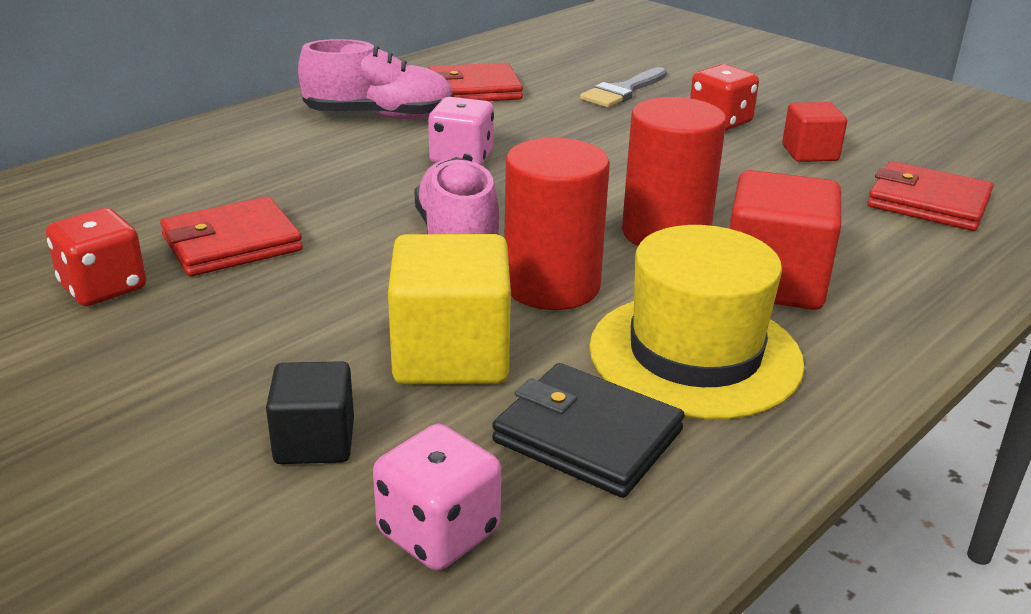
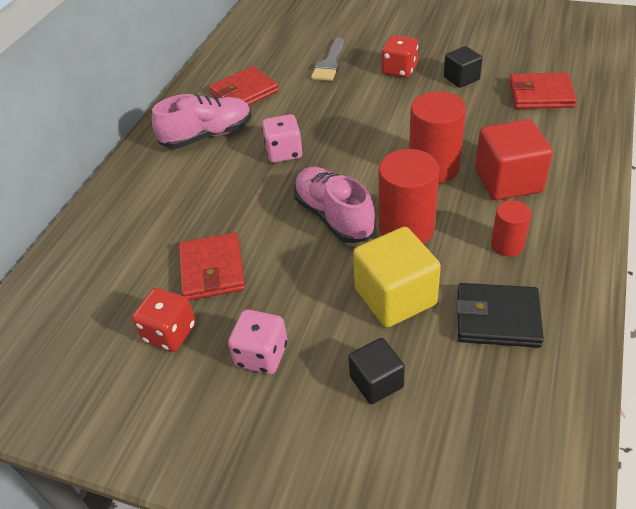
camera: 20 degrees left, 15 degrees up
(232, 243) = (212, 270): red wallet -> red wallet turned 45 degrees counterclockwise
(438, 532) = (477, 406): pink dice -> pink dice (261, 355)
(695, 354) = (507, 245): yellow hat -> red cylinder
(810, 153) = (461, 78): red cube -> black cube

